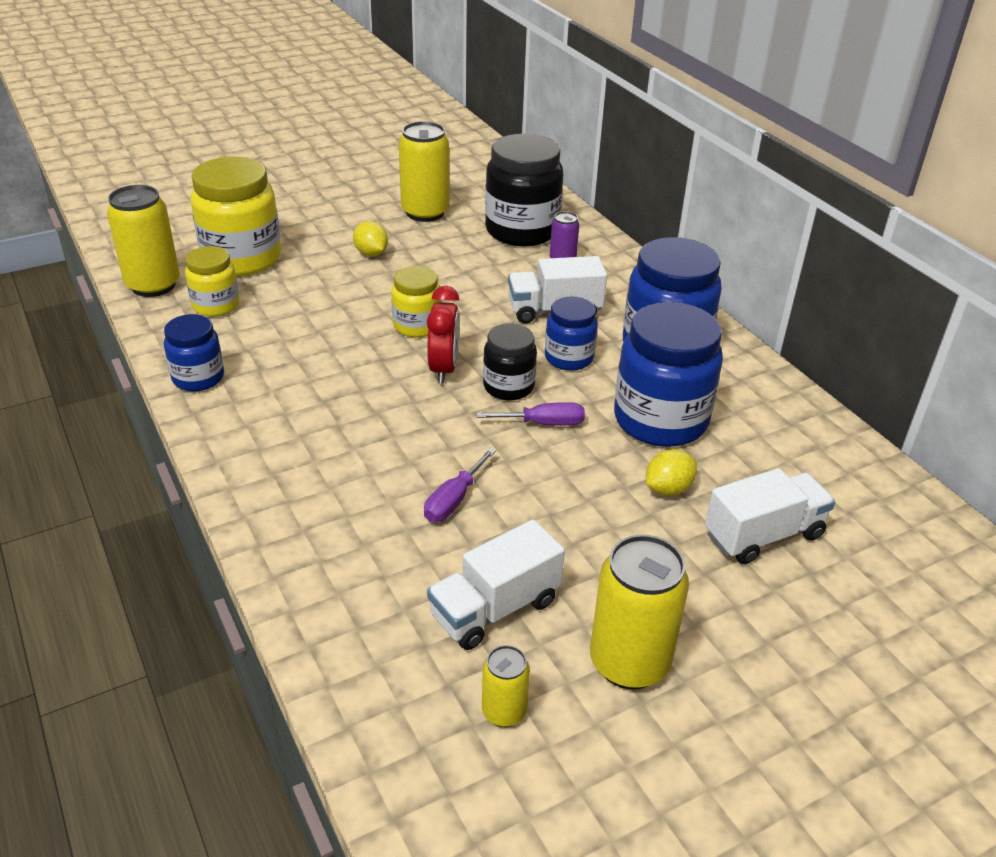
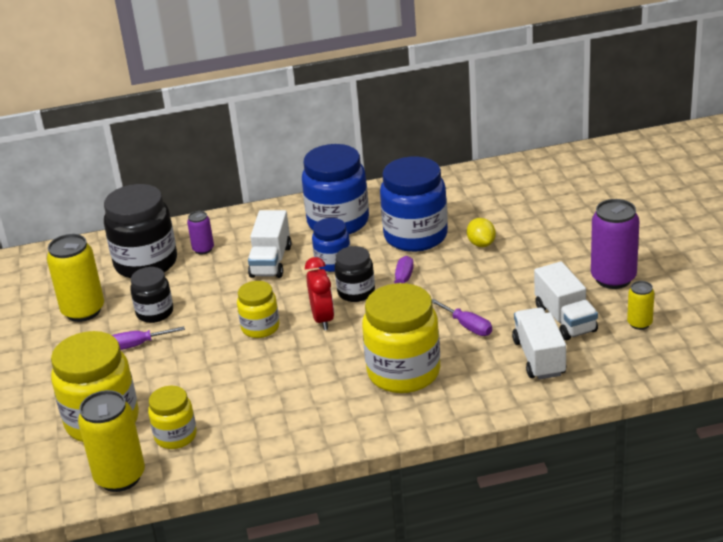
camera: 70 degrees left, 5 degrees down
(198, 378) = (282, 444): blue jar -> none
(340, 453) = (403, 372): none -> yellow jar
(371, 253) = (137, 345): yellow lemon -> purple screwdriver
(431, 253) = (155, 313): none -> black jar
(443, 369) = (323, 319): red clock -> red clock turned 60 degrees clockwise
(629, 662) = (613, 278): yellow can -> purple can
(763, 535) = (529, 219): white truck -> white truck (539, 358)

